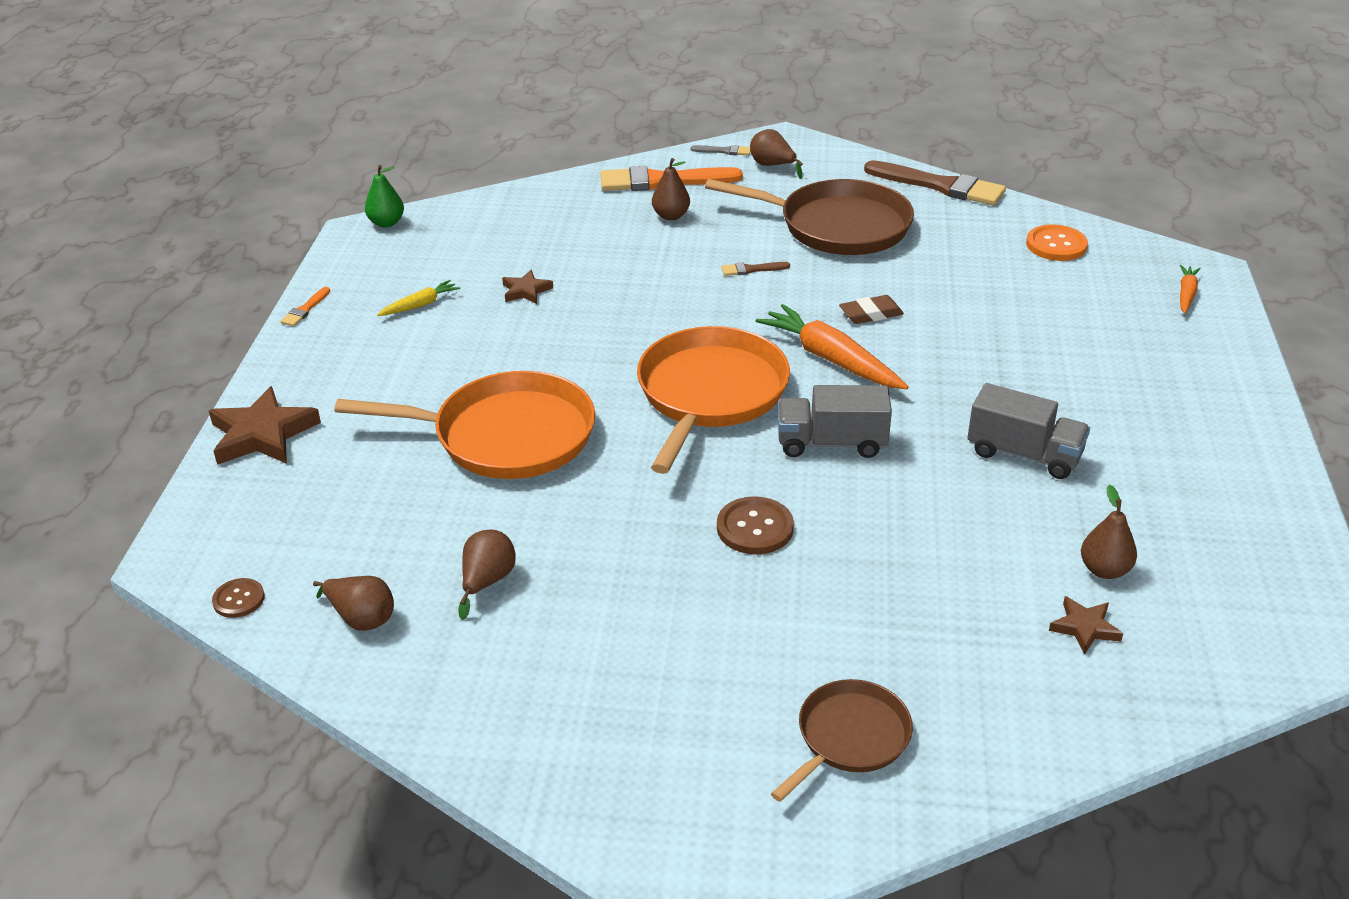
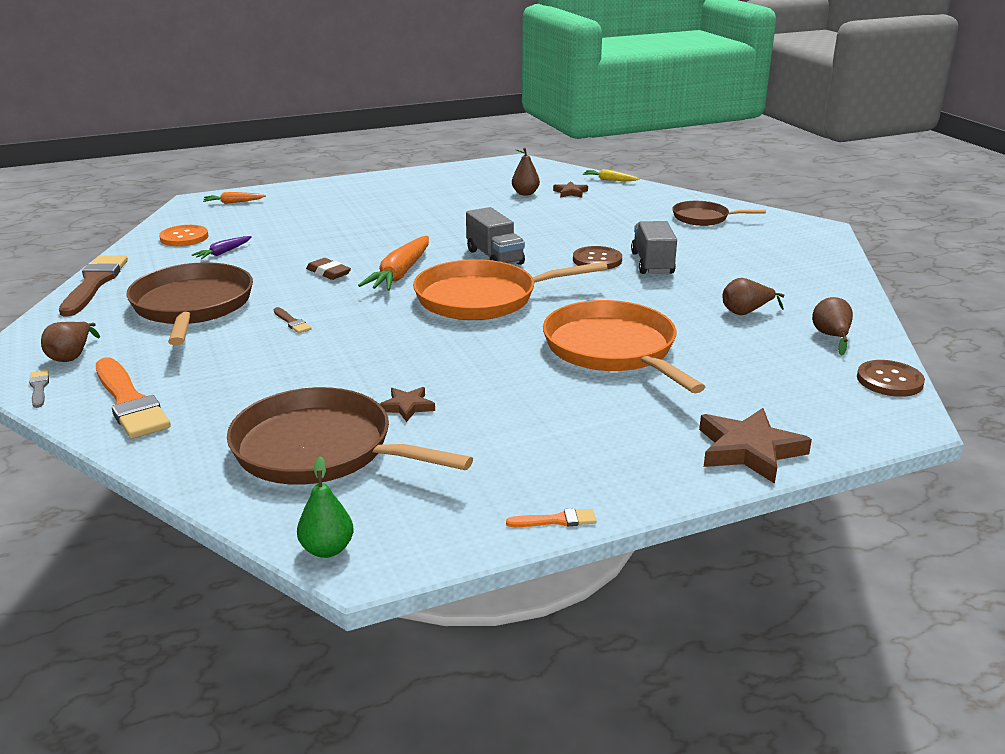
camera: 120 degrees left, 10 degrees down
(239, 599) = (889, 380): brown button -> brown button, size x1.60
(420, 305) = (481, 453): yellow carrot -> yellow carrot (609, 180)
(505, 241) = (319, 449): none -> brown pan
(671, 216) = (210, 378): brown pear -> none
(985, 261) = (223, 252): none -> purple carrot
(1024, 454) = (450, 216): grey truck -> grey truck (652, 263)

